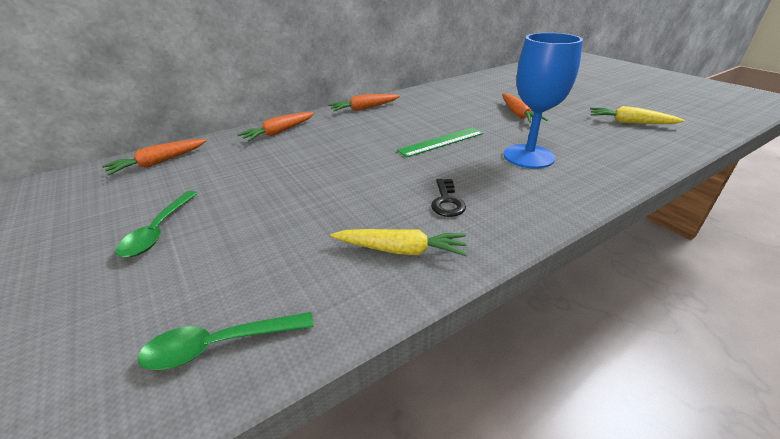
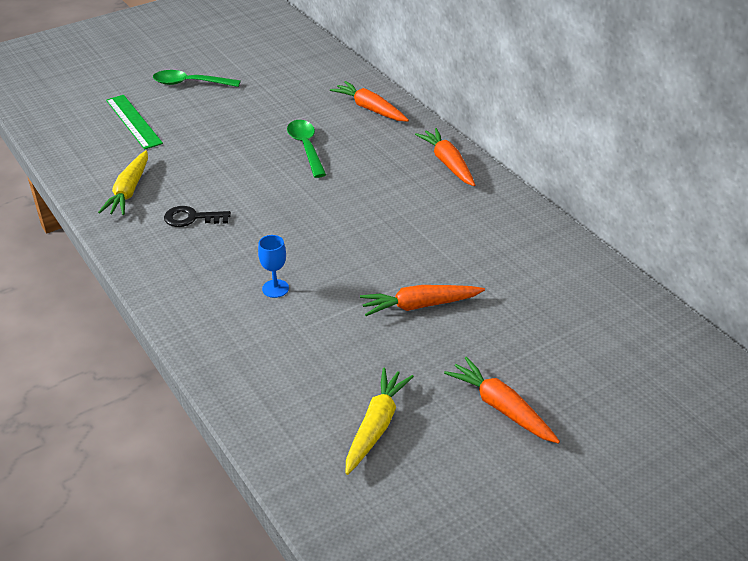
camera: 90 degrees right, 5 degrees up
(159, 163) = (305, 56): orange carrot -> orange carrot (501, 407)
(219, 345) = (68, 128): green spoon -> green spoon (306, 147)
(441, 142) = (328, 223): green ruler -> green ruler (134, 121)
(528, 156) = (275, 288): blue goblet -> blue goblet, size x0.43

